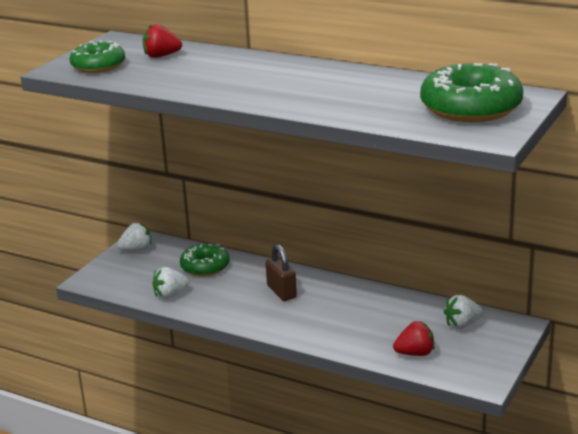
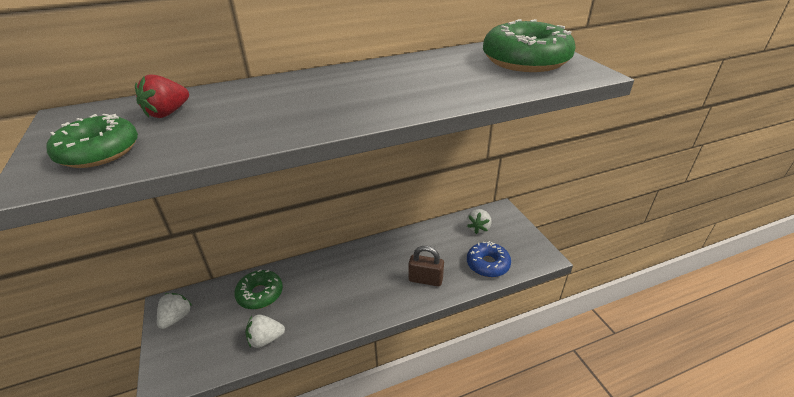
camera: 50 degrees left, 10 degrees up
(170, 295) = (266, 339): white strawberry -> white strawberry turned 60 degrees clockwise
(281, 292) = (346, 277): brown padlock -> brown padlock (425, 279)
(415, 353) = (487, 264): red strawberry -> blue donut

